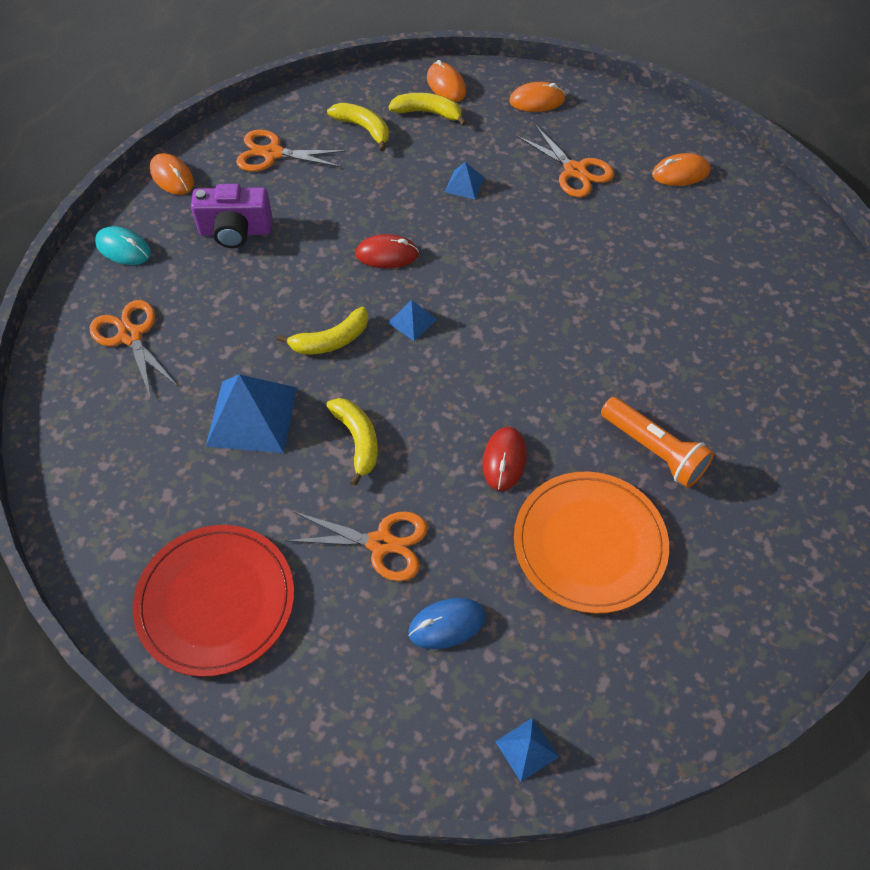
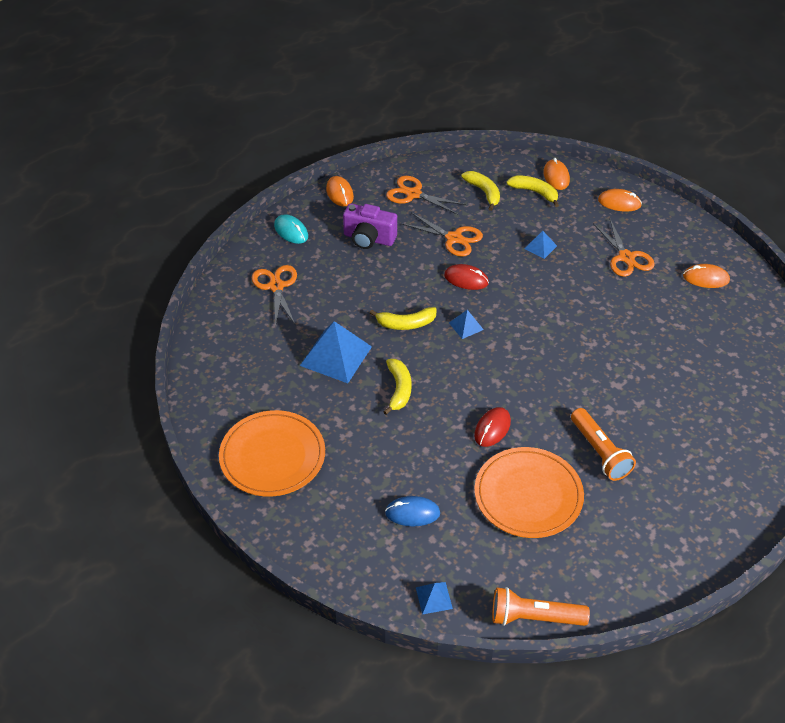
camera: 20 degrees right, 10 degrees down
(216, 601) = (272, 456): red plate -> orange plate
(381, 543) = (389, 454): orange scissors -> orange scissors (454, 238)
(672, 729) = (534, 617): none -> orange flashlight

